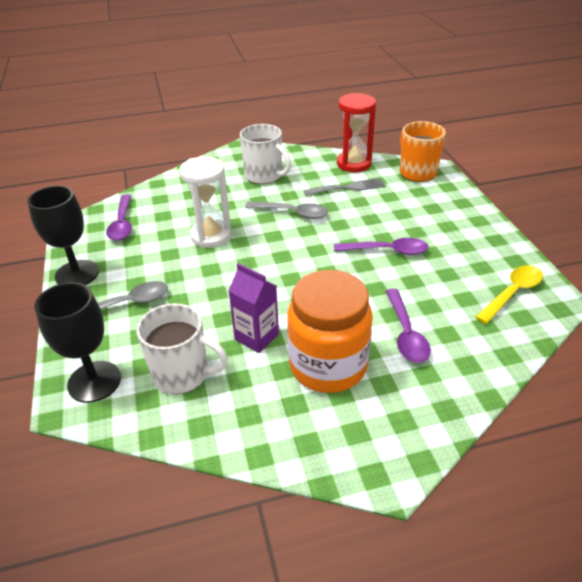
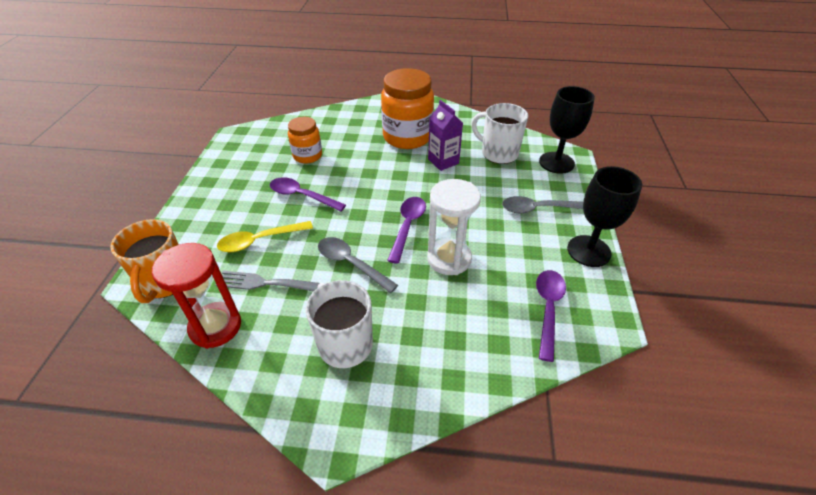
camera: 160 degrees left, 5 degrees up
(406, 333) = (347, 140): purple spoon -> purple spoon (407, 226)
(431, 296) = (307, 156): none -> orange jar
(512, 293) = (255, 144): yellow spoon -> yellow spoon (260, 240)

